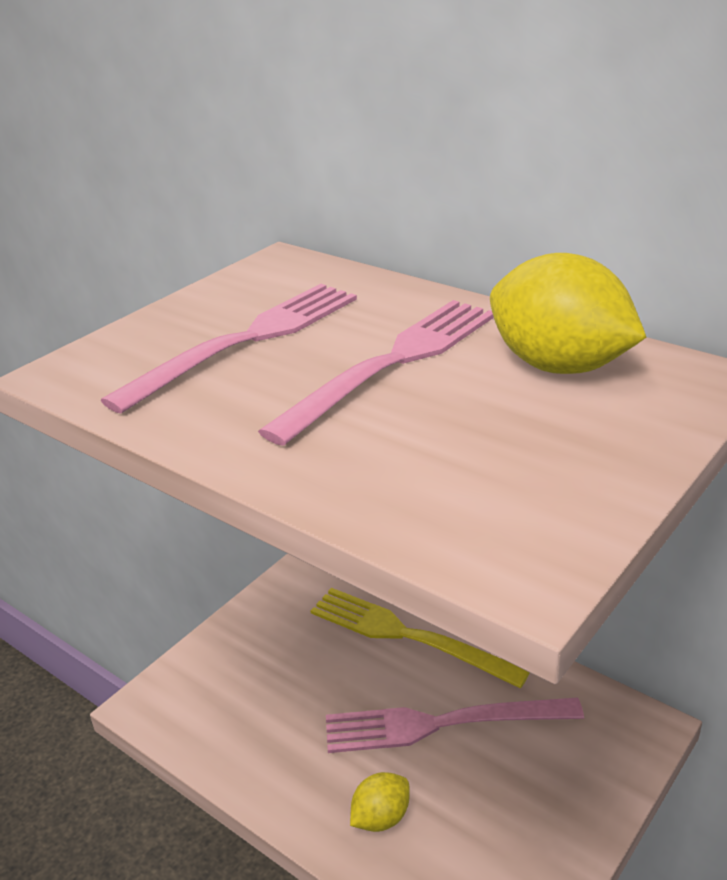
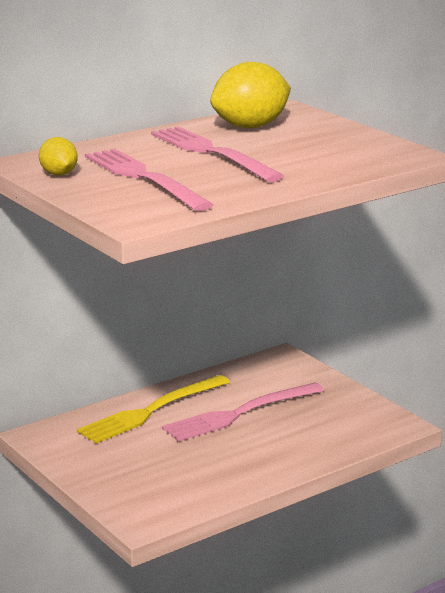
camera: 75 degrees left, 10 degrees down
(381, 817) = (299, 445): yellow lemon -> yellow lemon (59, 174)
(441, 724) = (239, 414): pink fork -> pink fork turned 45 degrees clockwise

